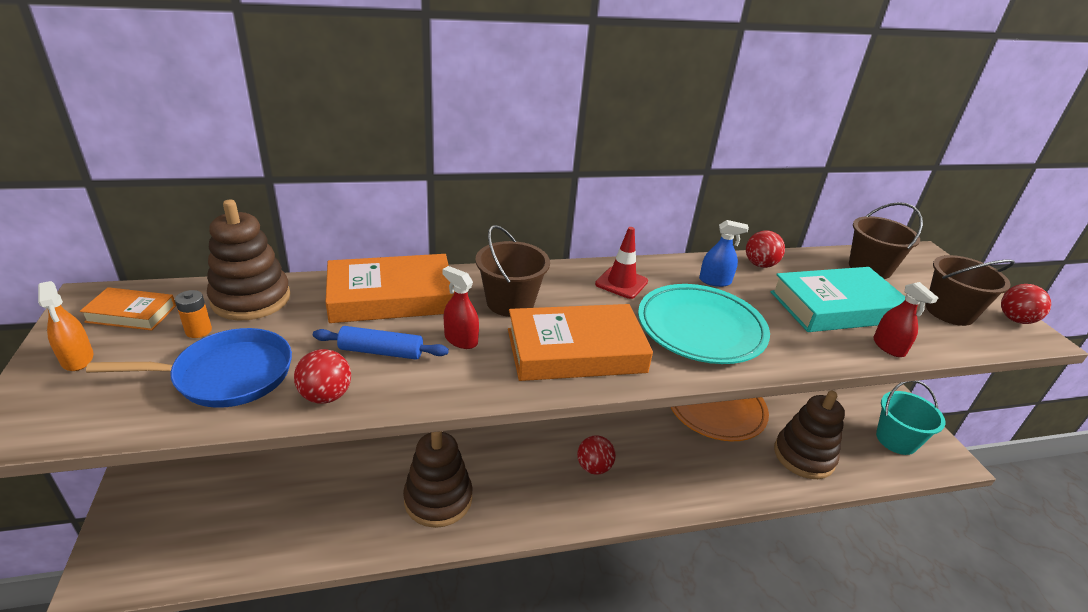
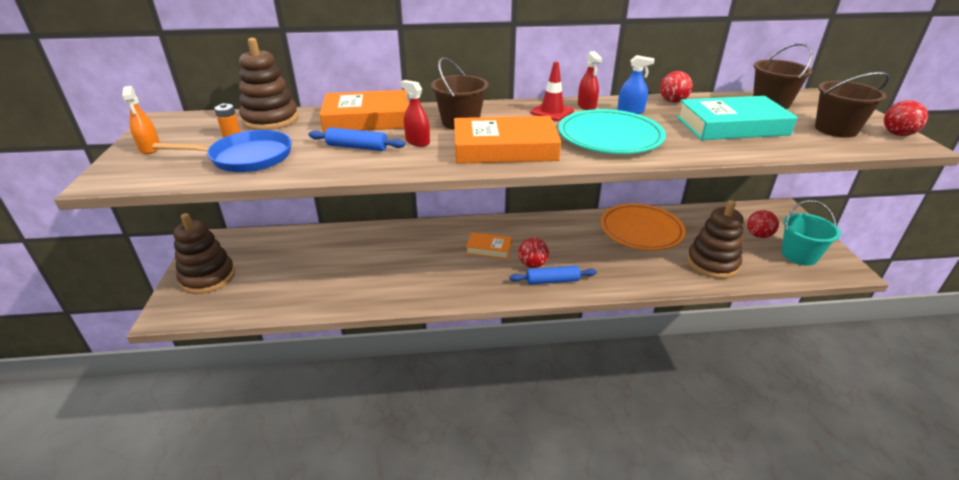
camera: 10 degrees right, 0 degrees up
(131, 314) = (188, 127): orange book -> orange book (489, 248)
(326, 396) = (313, 169): red ball -> red ball (758, 235)
(438, 499) = (408, 279): brown stacking toy -> brown stacking toy (208, 277)
(621, 492) = (552, 281): none -> blue rolling pin
(888, 347) = (771, 149): red spray bottle -> red spray bottle (586, 106)

